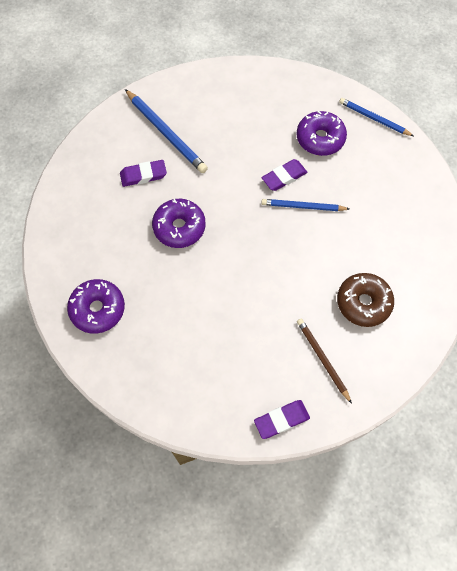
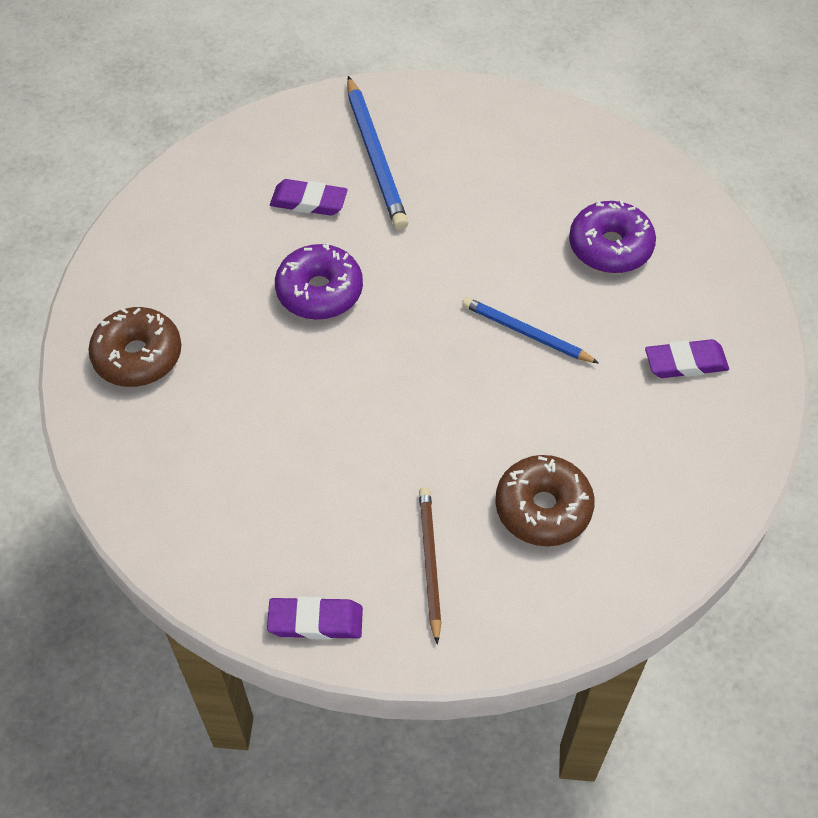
camera: 25 degrees right, 10 degrees down
(98, 309) = (138, 356): purple donut -> brown donut
(284, 177) = (520, 280): purple eraser -> purple eraser (685, 363)
(374, 119) = (716, 249): blue pencil -> none

